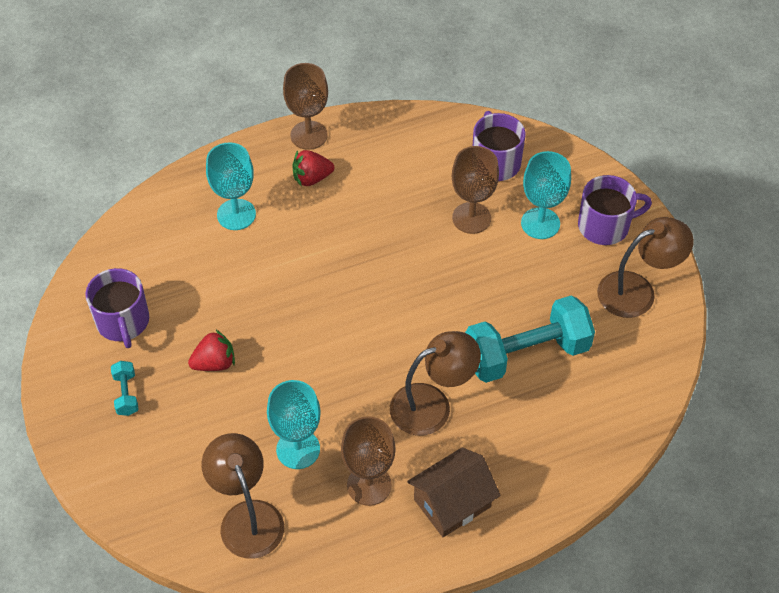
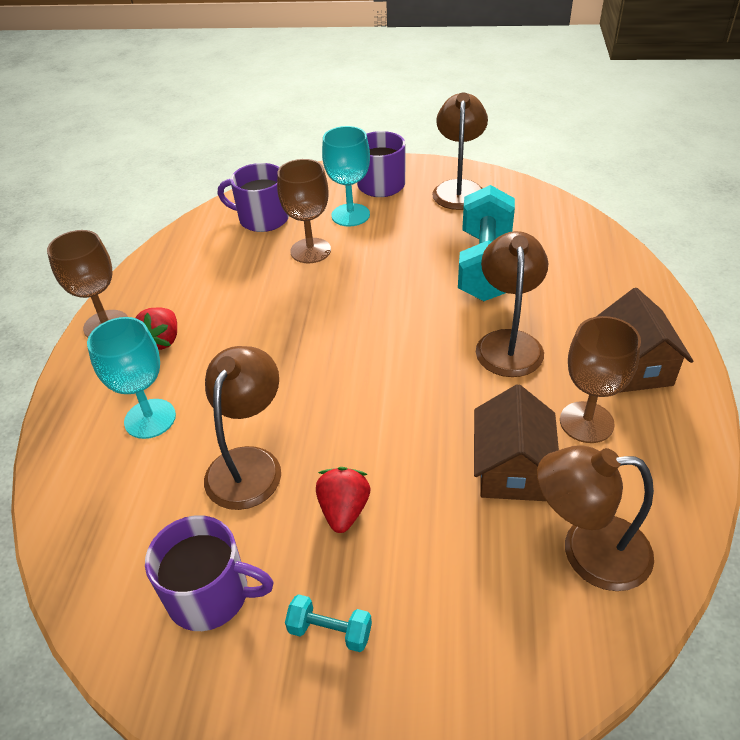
camera: 60 degrees left, 10 degrees down
(226, 291) = (249, 464): none -> brown lamp
(298, 449) = (511, 469): turquoise goblet -> brown house

